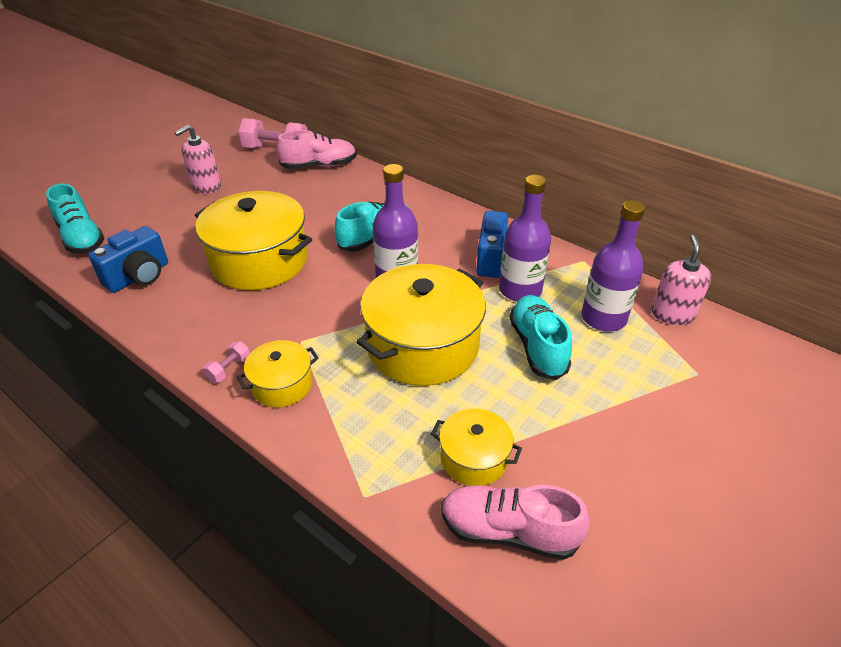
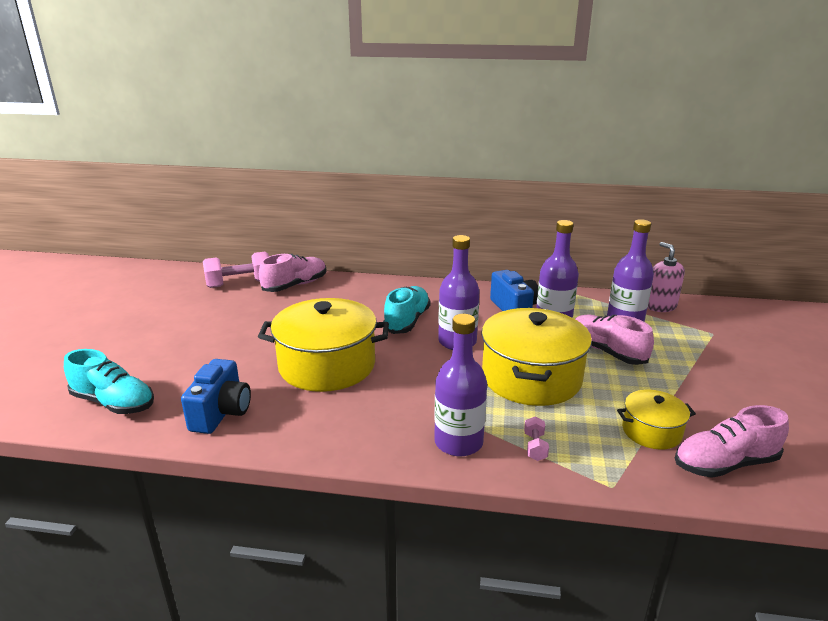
camera: 30 degrees left, 15 degrees down
(206, 186) = (203, 326): pink soap dispenser -> none
(229, 369) = (399, 449): pink dumbbell -> pink dumbbell (535, 447)
(282, 385) = (458, 442): yellow pot -> purple bottle
(537, 347) = (606, 351): turquoise shoe -> pink shoe

